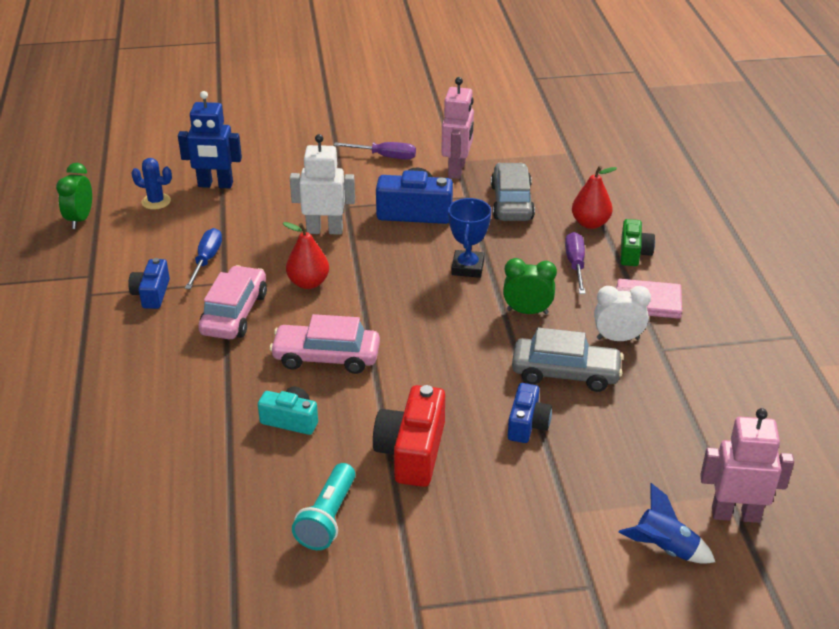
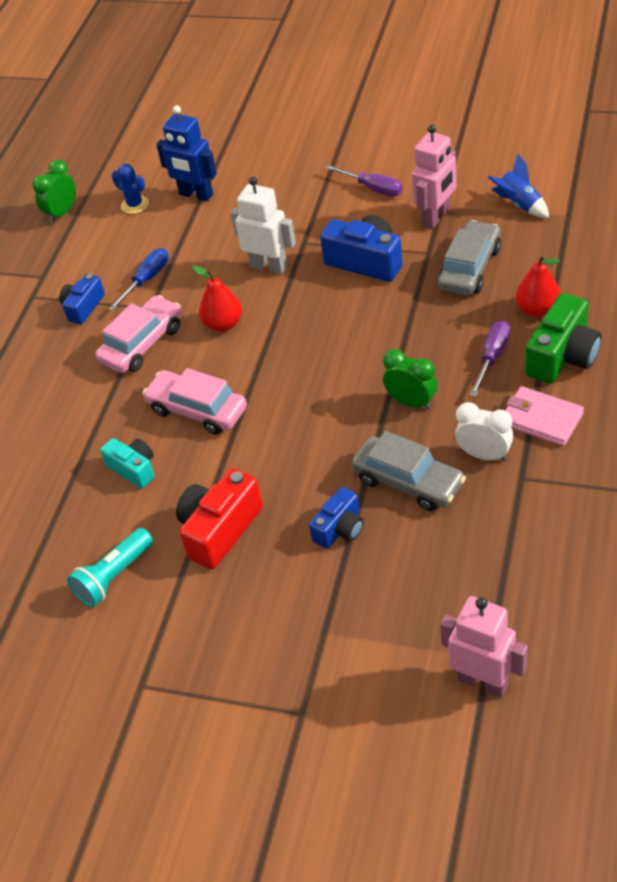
camera: 30 degrees right, 10 degrees up
(467, 267) = (381, 338): blue trophy -> none
(633, 253) = (562, 356): green camera -> green camera, size x1.62
(664, 548) = (391, 696): blue rocket -> blue rocket (519, 205)

